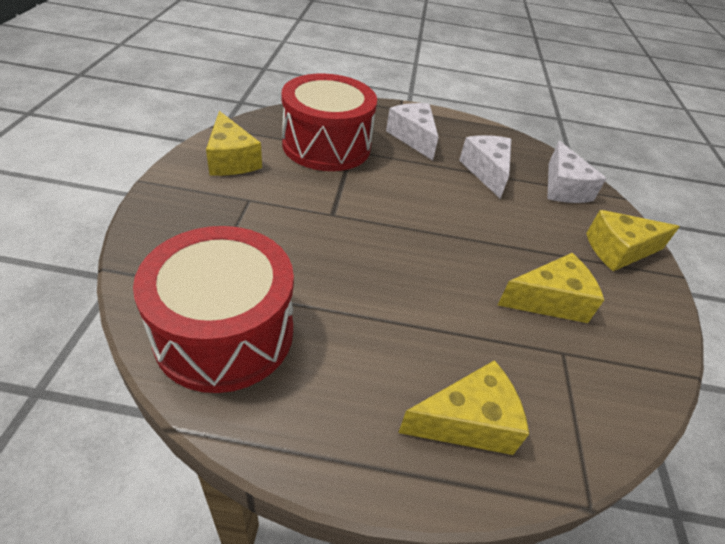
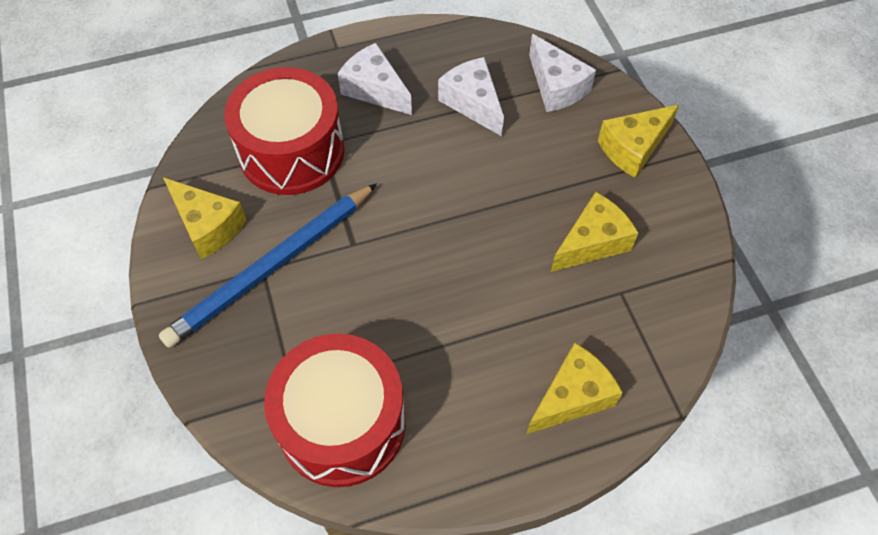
camera: 20 degrees left, 15 degrees up
(257, 201) = (272, 267): none -> blue pencil

